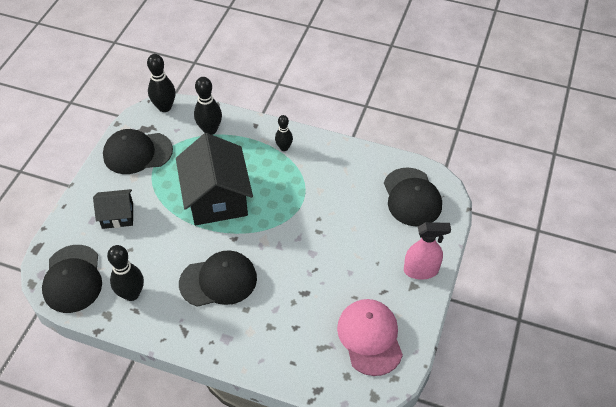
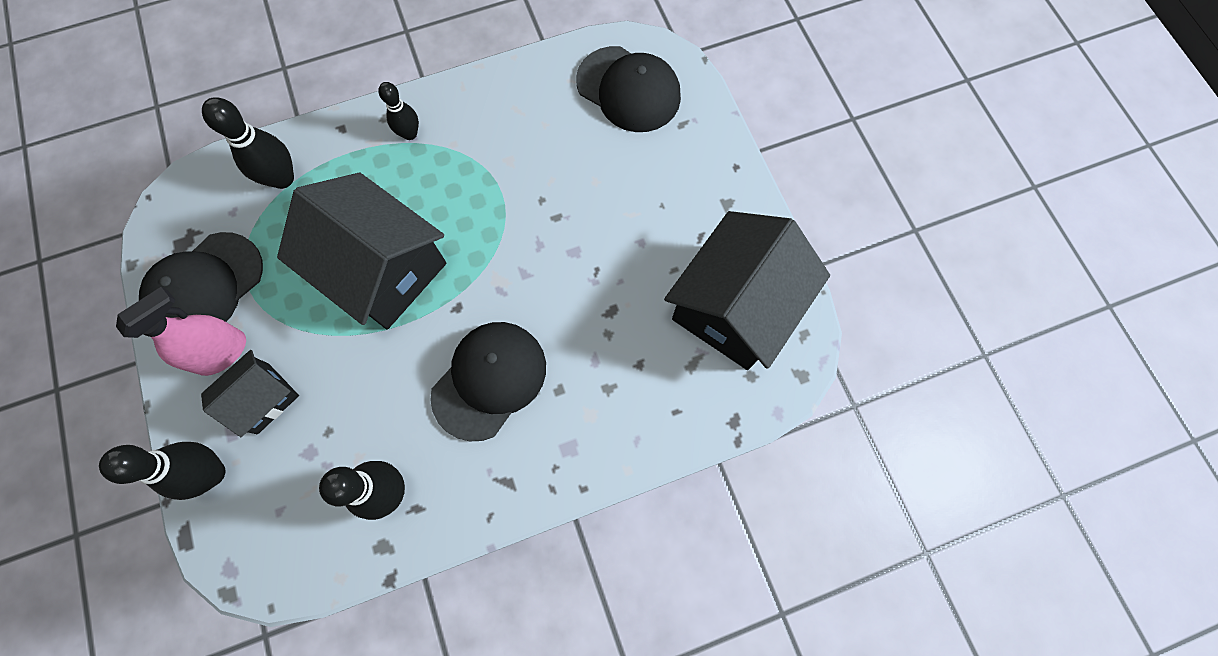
camera: 40 degrees left, 20 degrees up
(73, 279) = (284, 538): black cap -> none
(165, 107) = (183, 190): black bowling pin -> black bowling pin (212, 473)
(370, 337) = (735, 307): pink cap -> black house
(421, 270) = (719, 177): pink spray bottle -> pink spray bottle (221, 352)

